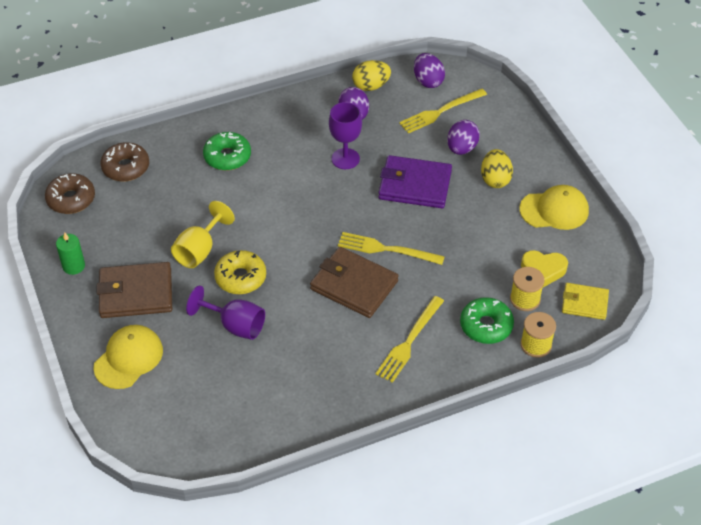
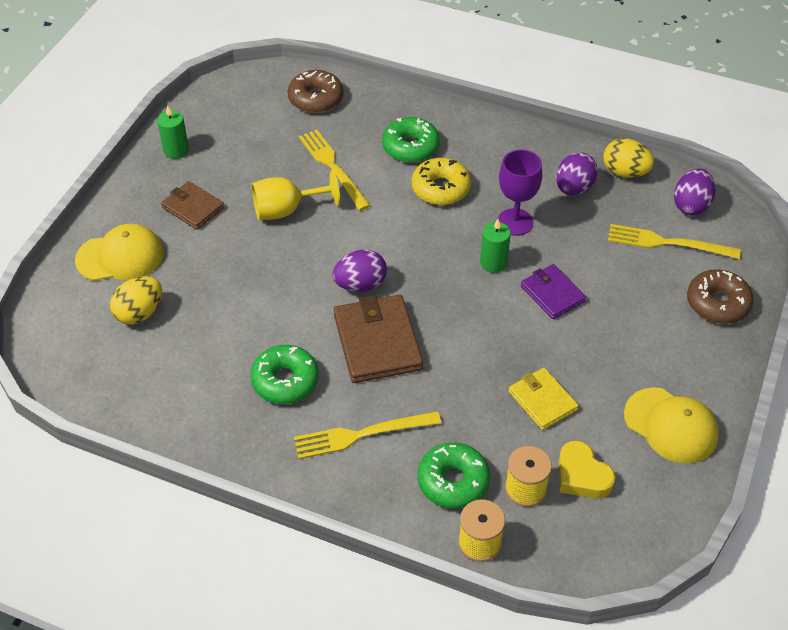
camera: 45 degrees right, 0 degrees up
(71, 199) = (242, 95): brown donut -> brown donut (717, 303)
(136, 293) = (193, 208): brown wallet -> brown wallet, size x0.61
(235, 325) = (233, 296): purple goblet -> none
(240, 277) = (289, 259): yellow donut -> yellow donut (441, 188)
(330, 348) = (285, 381): none -> green donut
(362, 191) = (493, 263): none -> green candle
(386, 249) = (449, 333): yellow fork -> yellow fork (333, 167)
(415, 185) = (552, 294): purple wallet -> purple wallet, size x0.61
(461, 148) = (645, 293): purple egg -> purple egg (360, 285)
(495, 179) = (644, 348): yellow egg -> yellow egg (140, 313)
(584, 303) = (585, 545): yellow wallet -> yellow wallet (542, 401)

